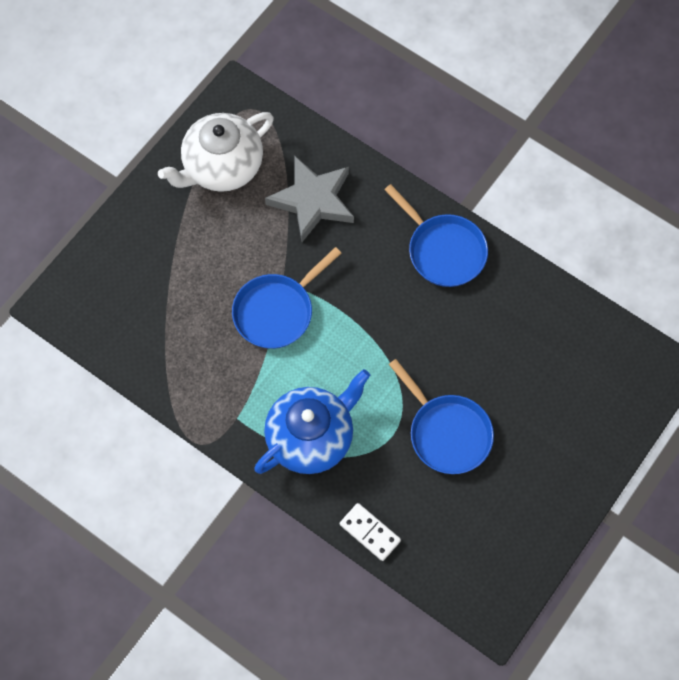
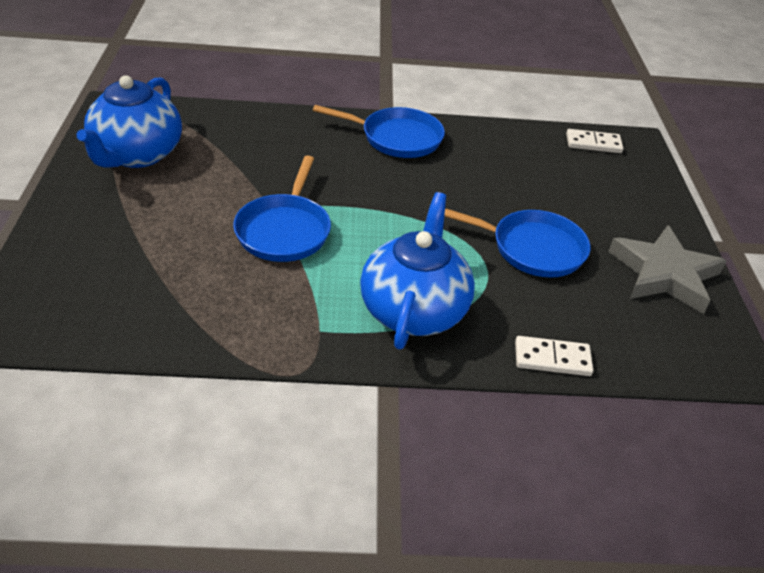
camera: 40 degrees left, 25 degrees down
(222, 167) = (137, 154): white teapot -> blue teapot
(313, 201) = (249, 147): grey star -> grey star (664, 274)
(618, 349) = (593, 143): none -> white domino

